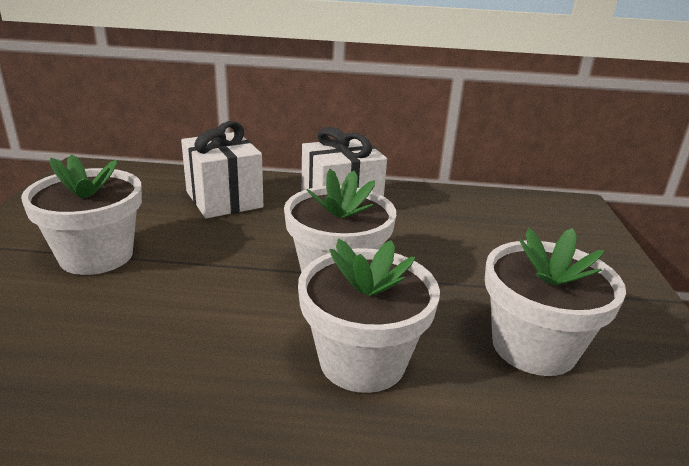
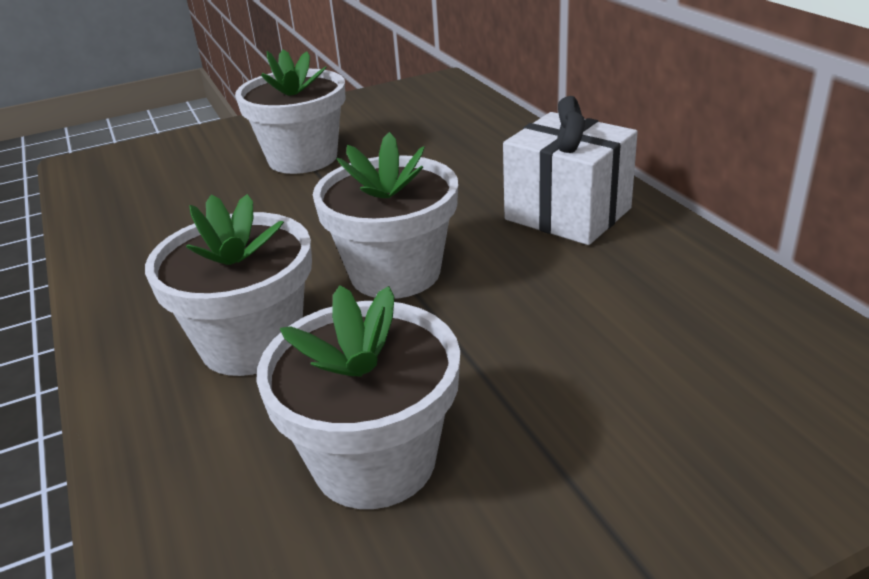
camera: 65 degrees right, 5 degrees up
(224, 199) = (475, 156): white gift -> none

